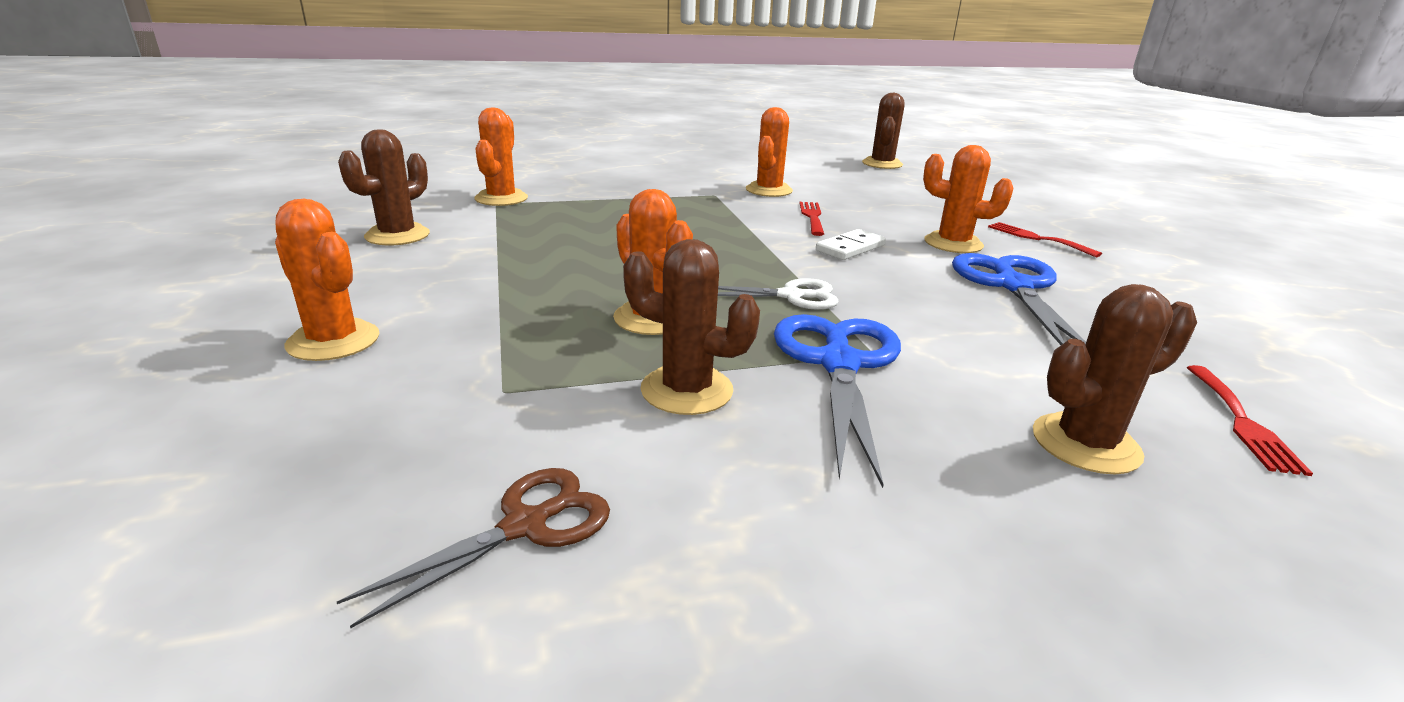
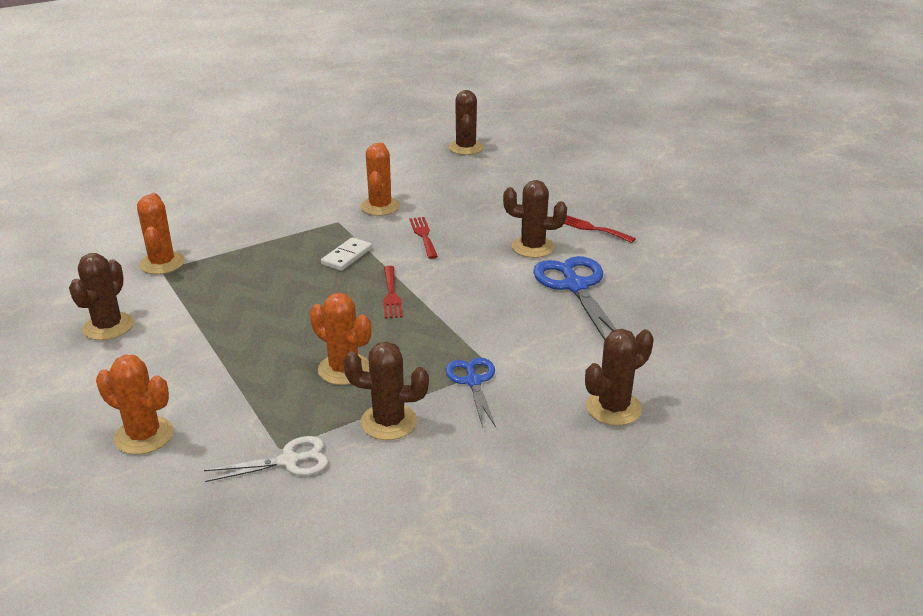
camera: 15 degrees left, 5 degrees up
(525, 525) = (340, 523): brown scissors -> none
(791, 296) = (429, 328): white scissors -> white scissors (289, 461)
(839, 364) = (473, 381): blue scissors -> blue scissors, size x0.61
(850, 248) = (460, 268): white domino -> white domino (347, 256)
(953, 243) = (533, 247): orange cactus -> brown cactus
(1242, 422) = (696, 374): red fork -> red fork (391, 295)

